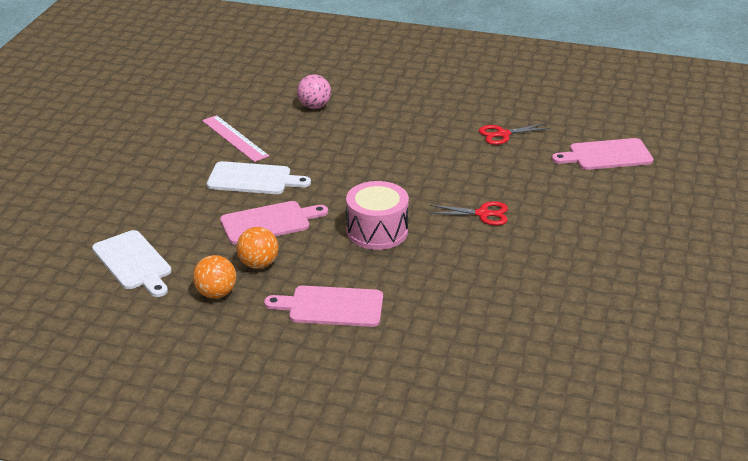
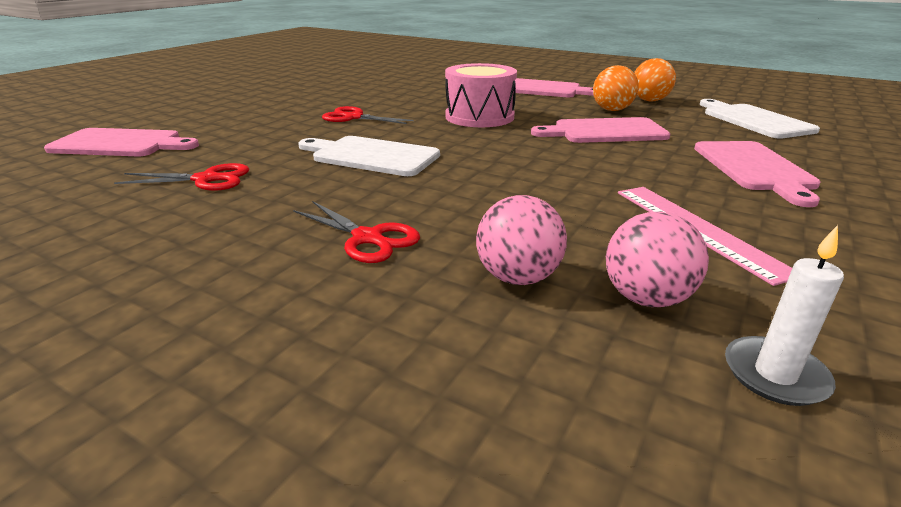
camera: 165 degrees left, 5 degrees down
(177, 190) = (754, 168): none -> pink cutting board
(233, 90) = (775, 374): none -> white candle
(253, 179) = (637, 169): white cutting board -> white cutting board (371, 156)
(266, 105) = (646, 298): none -> pink ball
(384, 113) = (368, 238): none -> red scissors

